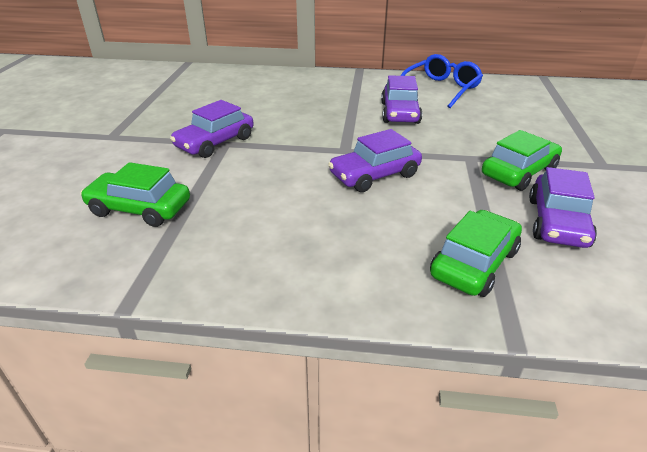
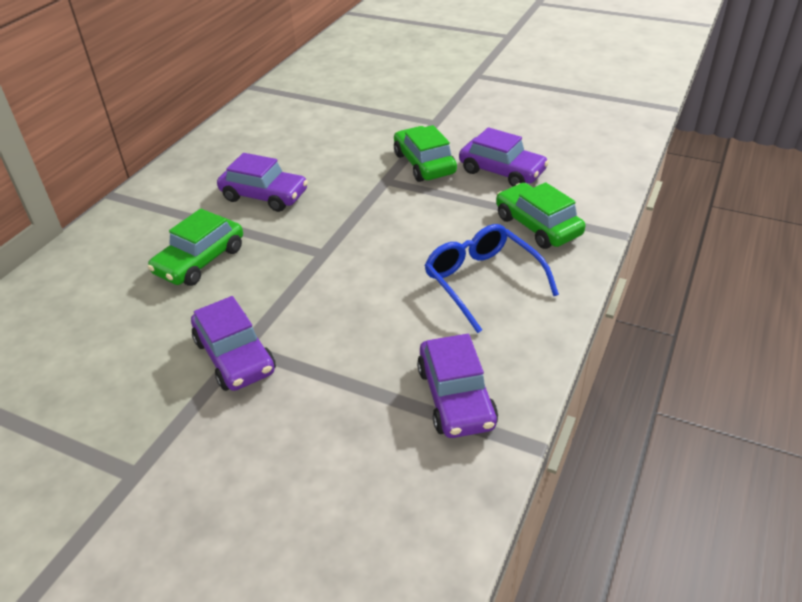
camera: 70 degrees left, 5 degrees up
(139, 208) = (363, 436): green car -> green car (200, 261)
(374, 175) = (385, 244): purple car -> purple car (456, 397)
(441, 89) = (227, 153): blue glasses -> blue glasses (482, 281)

